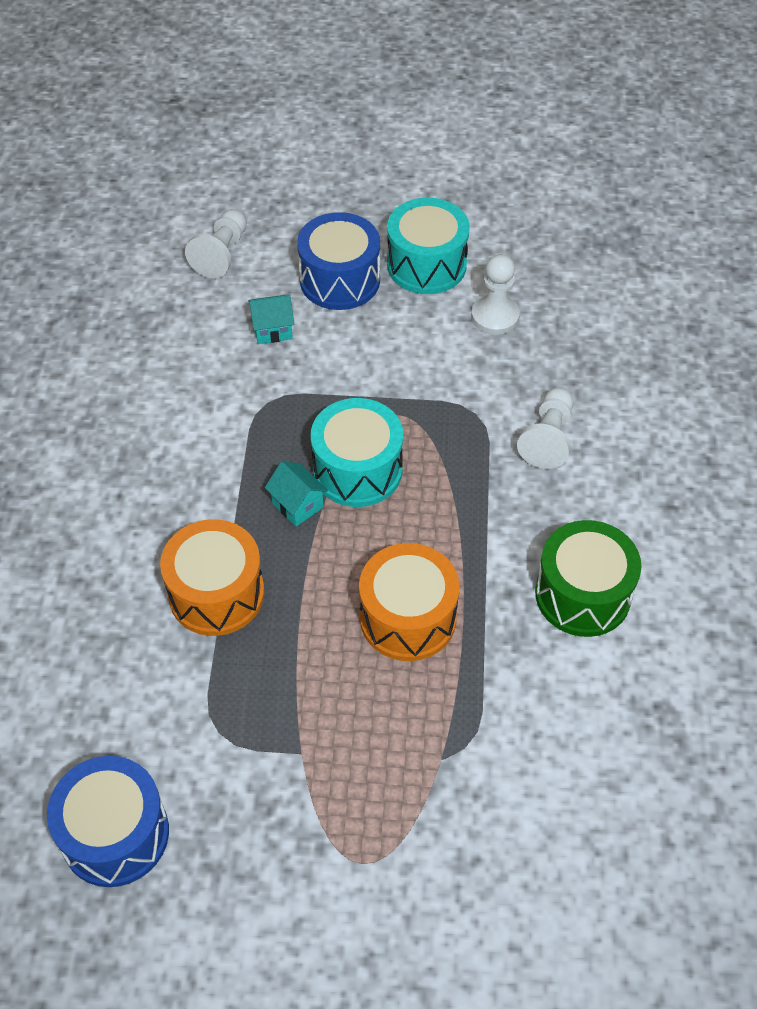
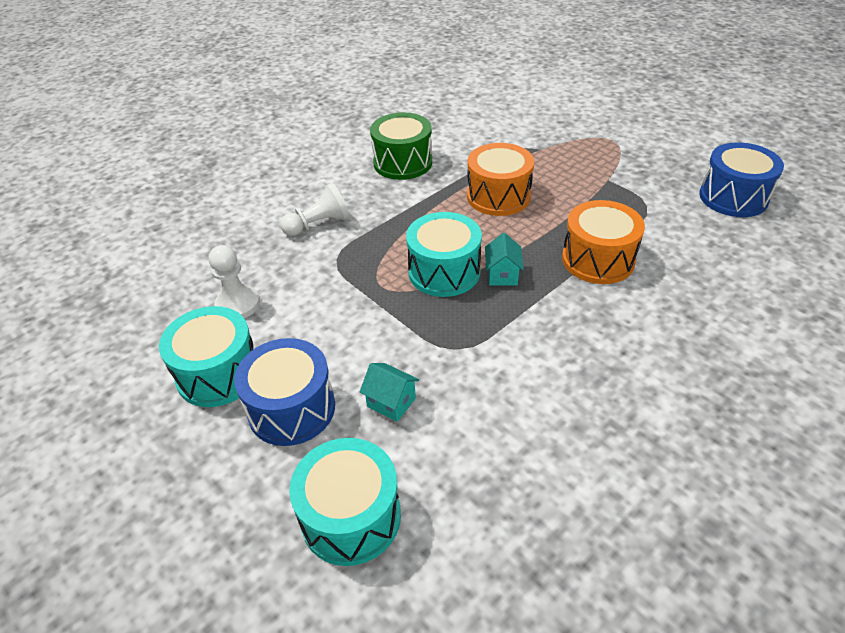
camera: 135 degrees left, 10 degrees down
(221, 254) = (351, 517): white pawn -> turquoise drum

